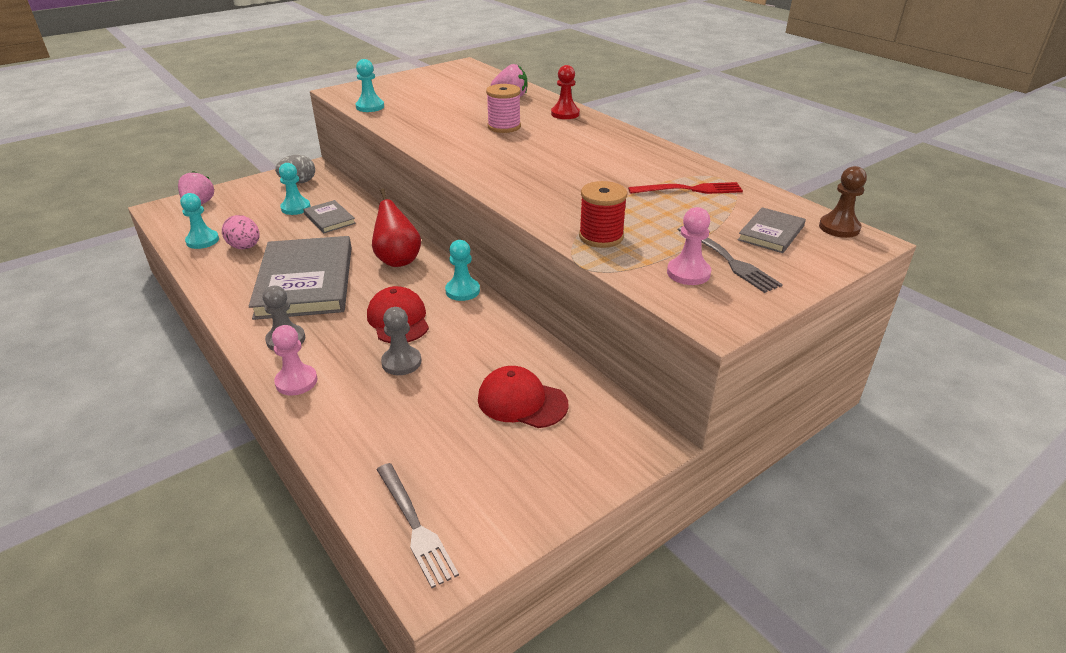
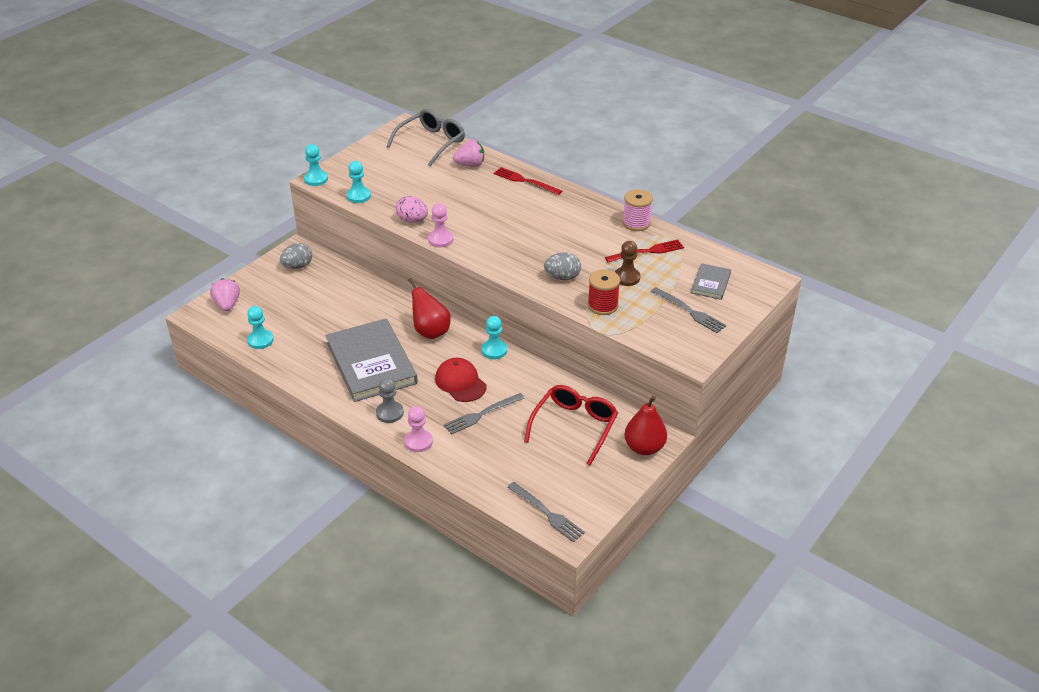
camera: 15 degrees left, 5 degrees up
(245, 247) = (300, 340): pink egg -> pink egg (412, 220)
(296, 208) = (314, 294): turquoise pawn -> turquoise pawn (316, 179)
(329, 219) = (351, 301): grey book -> none
(401, 362) = (481, 414): grey pawn -> grey fork
(480, 78) = (431, 143): none -> grey glasses
(504, 127) = (483, 204): pink spool -> pink spool (636, 223)
(522, 401) = (574, 426): red cap -> red glasses
(561, 201) = (562, 277): none -> grey egg
(565, 114) = (525, 181): red pawn -> red fork
(615, 451) = (644, 447): none -> red pear
(688, 273) = (668, 326): pink pawn -> pink pawn (440, 239)
(839, 228) = (752, 271): brown pawn -> brown pawn (627, 277)

